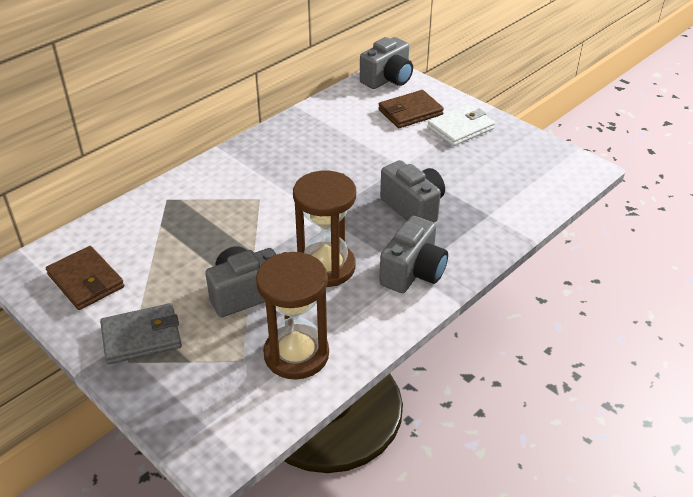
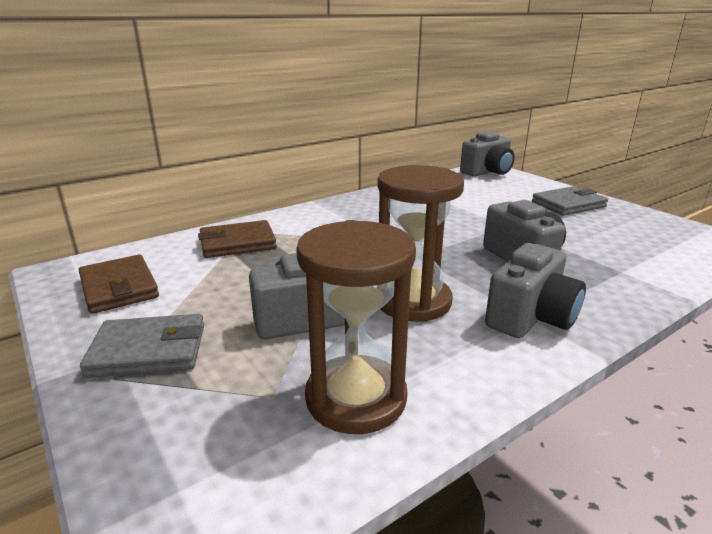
camera: 10 degrees right, 15 degrees down
(410, 112) = (512, 192): brown wallet -> brown wallet (238, 243)
(460, 128) = (568, 204): white wallet -> grey wallet

